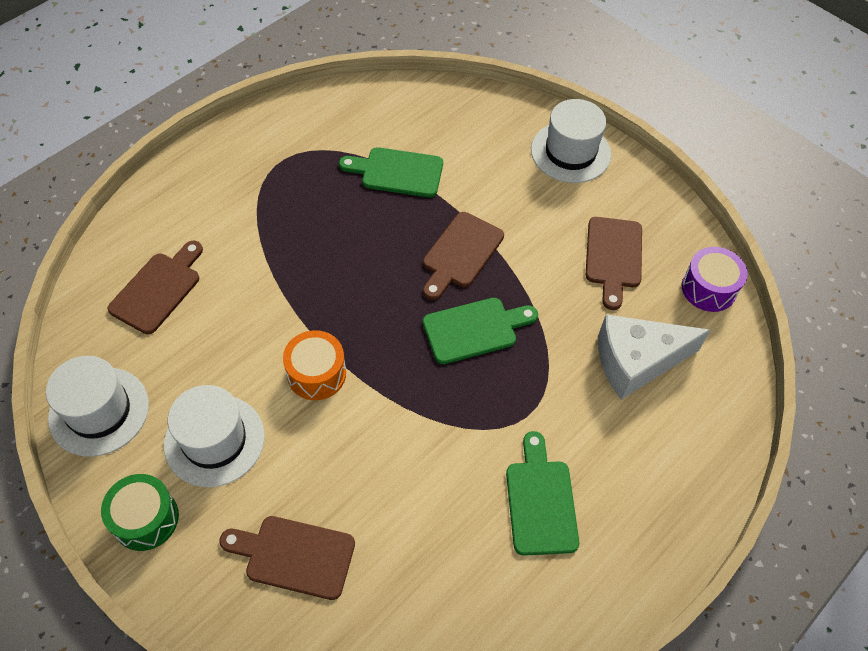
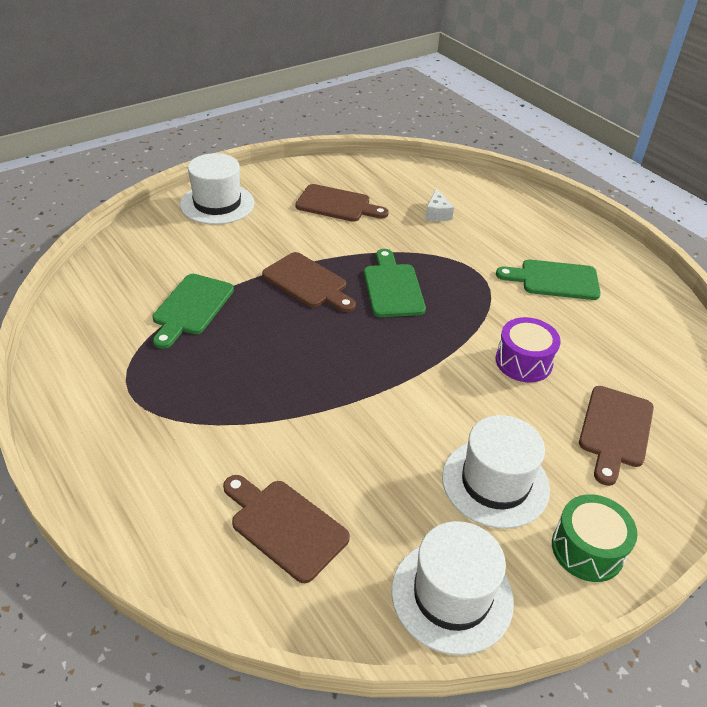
camera: 80 degrees left, 15 degrees down
(316, 373) = (424, 395): orange drum -> none
(636, 362) = (437, 213): white cheese -> white cheese, size x0.46
(708, 288) = (378, 170): purple drum -> purple drum (523, 362)

